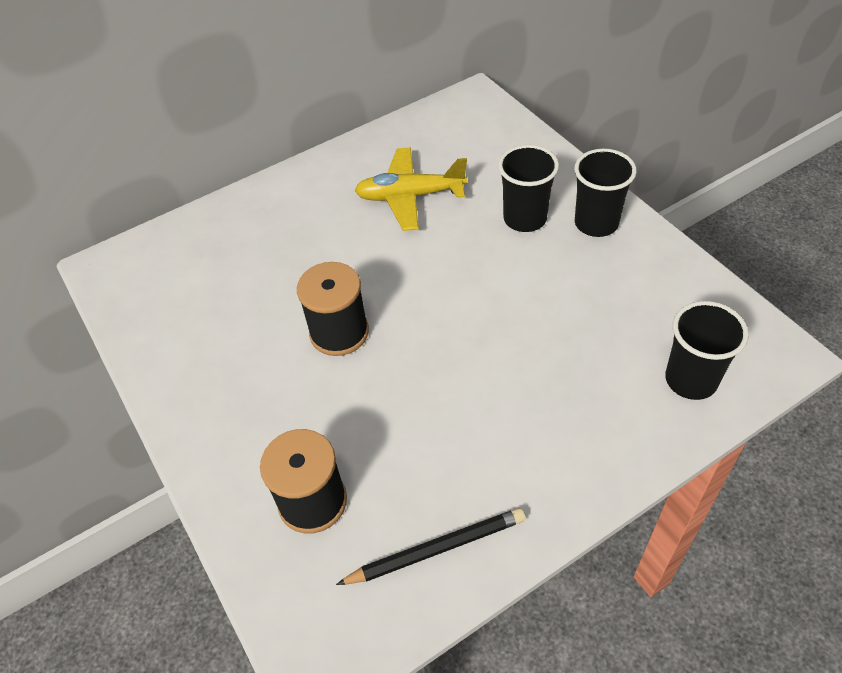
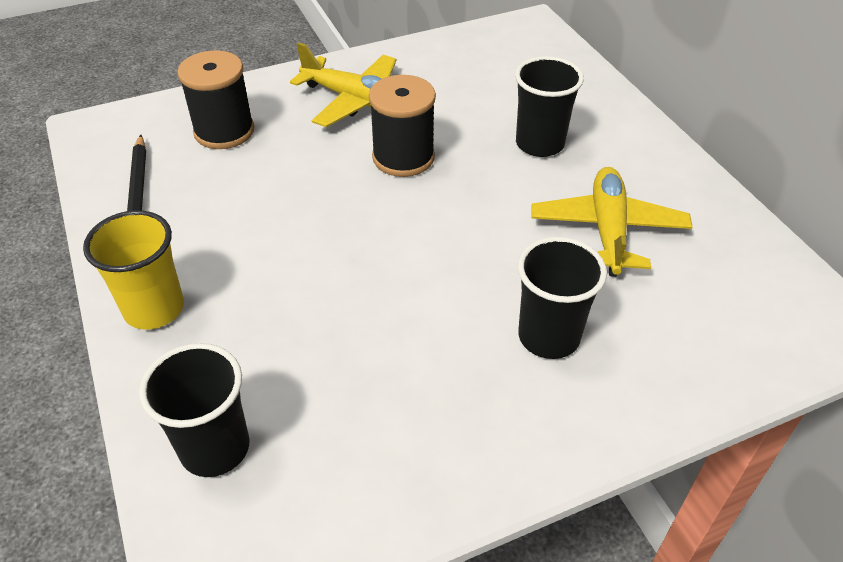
camera: 95 degrees right, 5 degrees down
(247, 391) = (354, 100): none -> yellow plane
(581, 471) = (154, 309): none -> yellow cup
(596, 223) = (526, 418): black cup -> black cup (539, 144)

